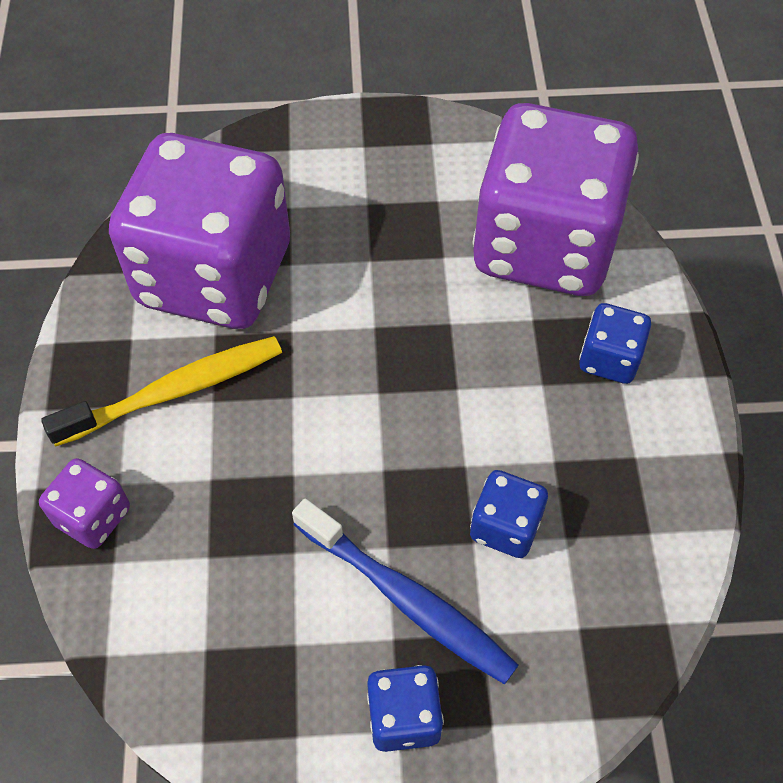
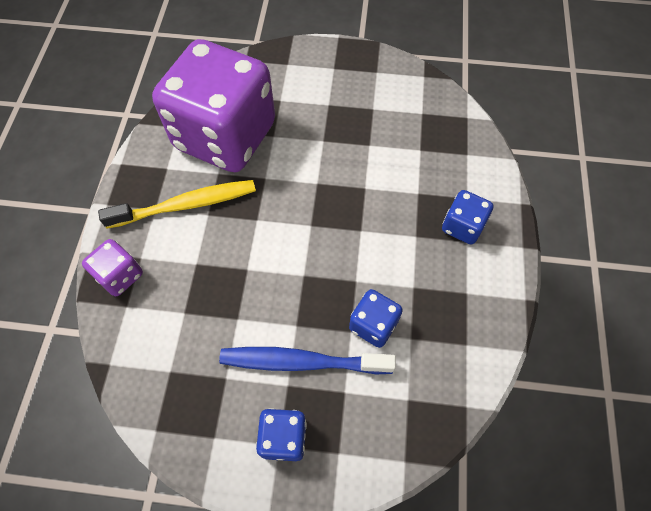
camera: 10 degrees right, 5 degrees up
(407, 600) = (301, 362): blue toothbrush -> blue toothbrush turned 135 degrees clockwise
(544, 245) = (435, 146): purple dice -> none

